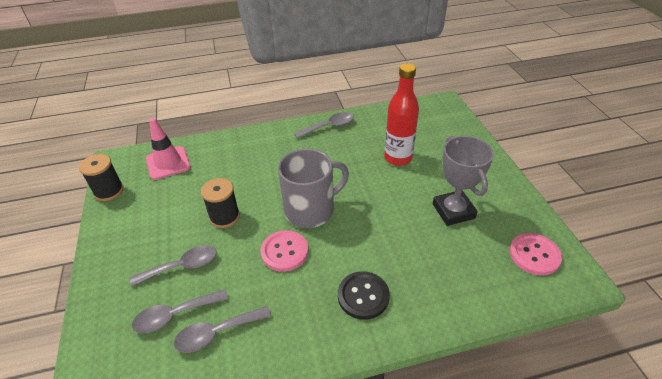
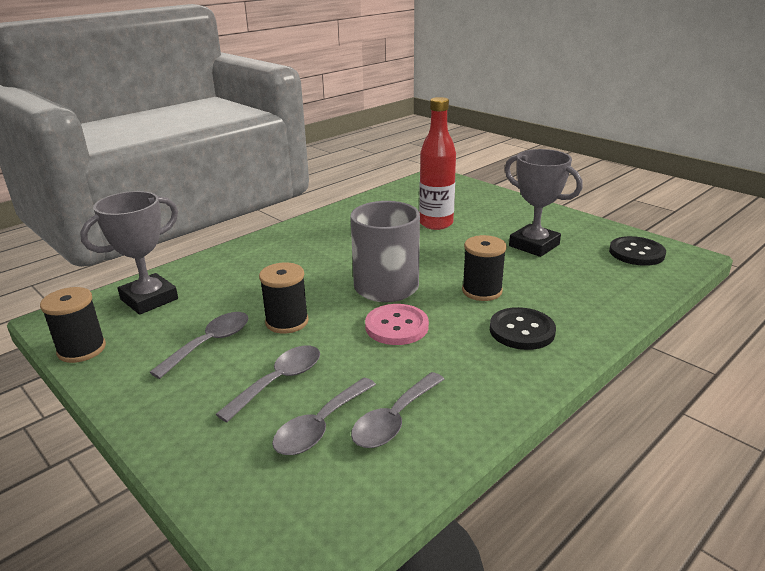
camera: 30 degrees left, 15 degrees down
(168, 163) = (149, 299): pink traffic cone -> grey trophy
(329, 126) = (333, 219): grey spoon -> grey spoon (210, 343)
(370, 243) = (482, 291): none -> black spool
(534, 255) = (636, 253): pink button -> black button

